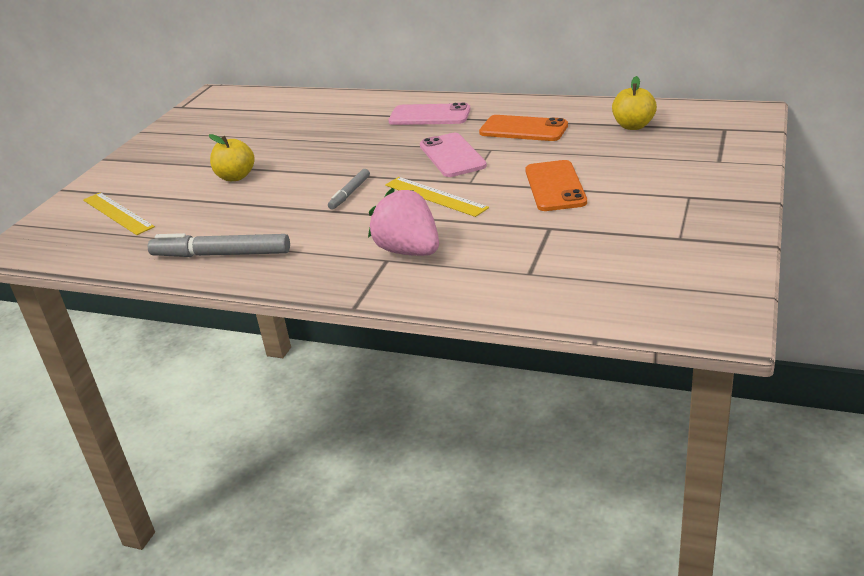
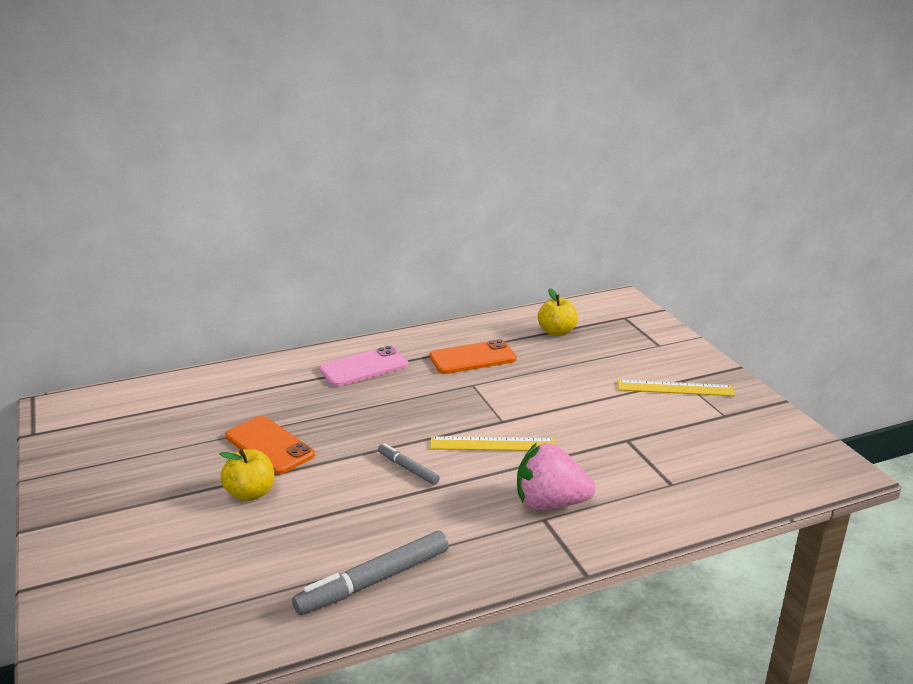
camera: 45 degrees left, 5 degrees down
(117, 213) = (162, 587): yellow ruler -> yellow ruler (675, 388)
(350, 193) = (408, 468): grey marker -> grey marker turned 150 degrees clockwise
(452, 156) = (448, 401): pink phone -> none
(555, 186) = (577, 402): orange phone -> orange phone (269, 446)

